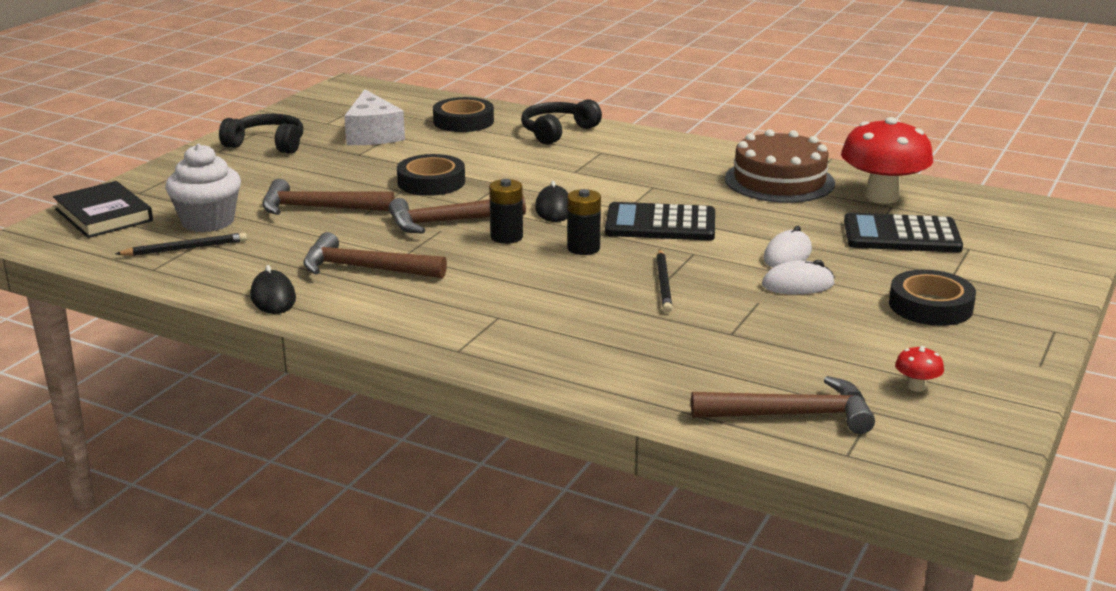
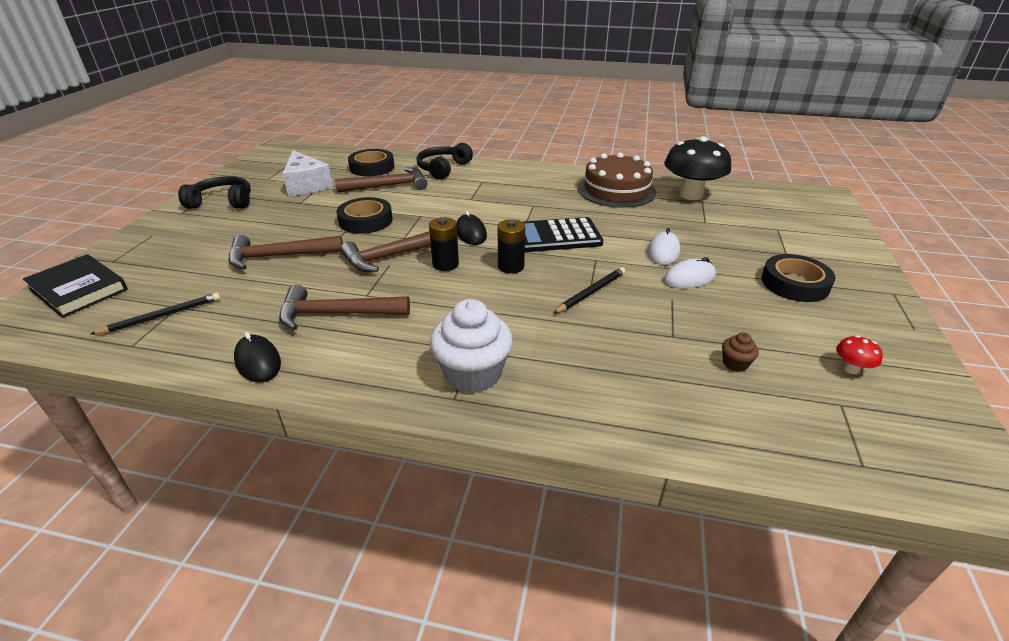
camera: 15 degrees left, 10 degrees up
(208, 222) = (181, 283): white cupcake -> white cupcake (473, 374)
(664, 283) = (591, 292): black pencil -> black pencil turned 120 degrees counterclockwise
(783, 365) = (735, 364): none -> brown cupcake
(792, 415) = (783, 423): brown hammer -> brown hammer (388, 186)
(882, 197) = (691, 195): red mushroom -> black mushroom
(901, 235) = (727, 224): black calculator -> none

